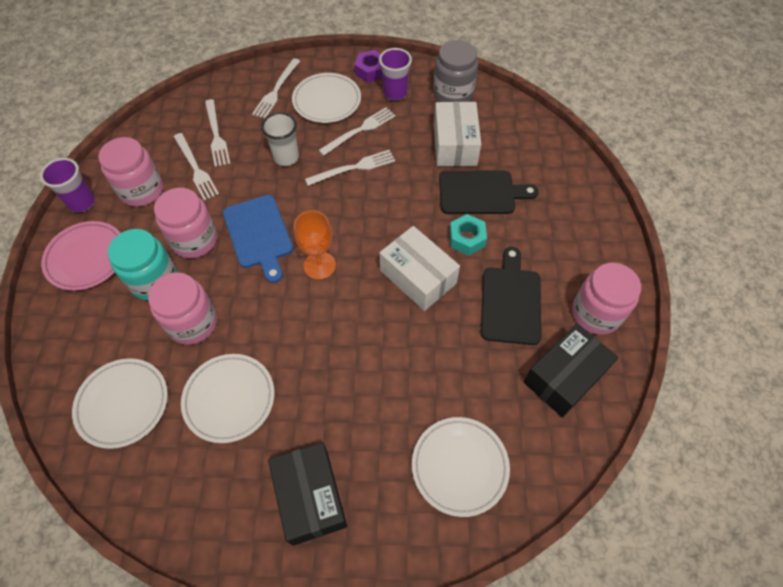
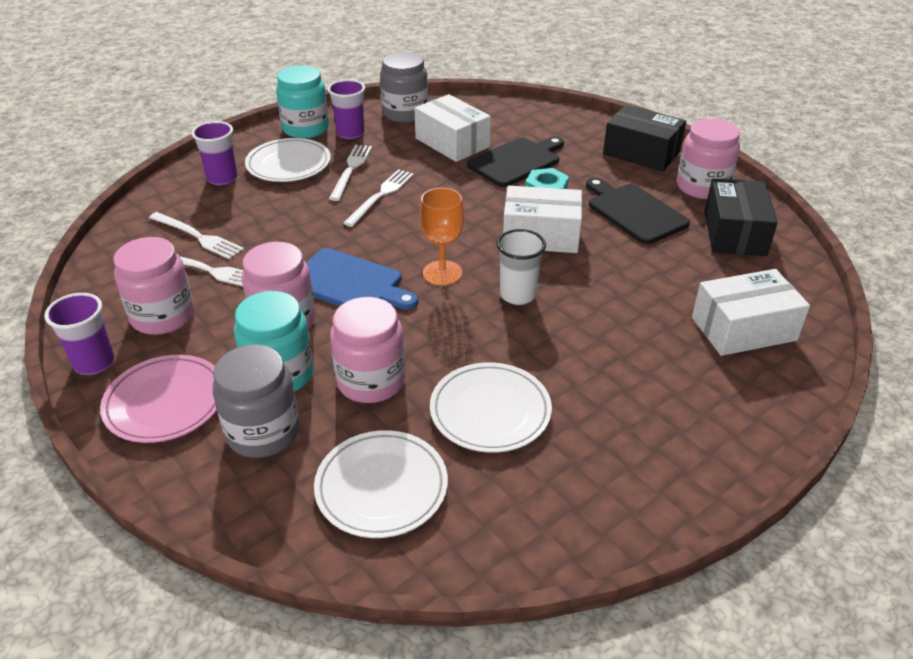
camera: 40 degrees left, 20 degrees down
(108, 316) = (263, 432): none -> grey jar
(276, 90) = (222, 178): white fork -> purple cup
(286, 157) = (301, 218): white cup -> white cup (517, 295)
(310, 497) = (662, 427): black box -> black box (641, 153)
(371, 71) = (305, 129): purple nut -> turquoise jar
(459, 466) = (743, 328): white plate -> white box

